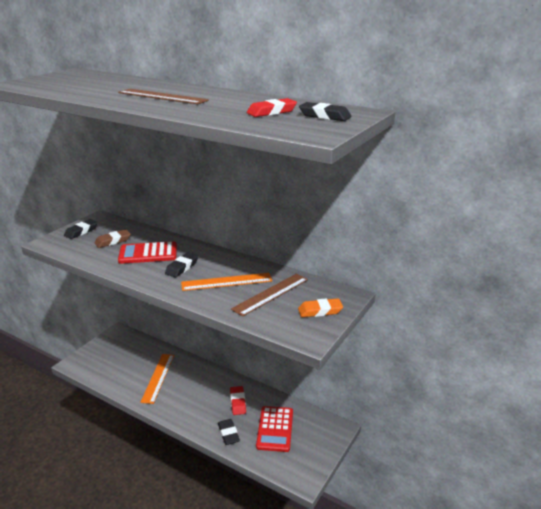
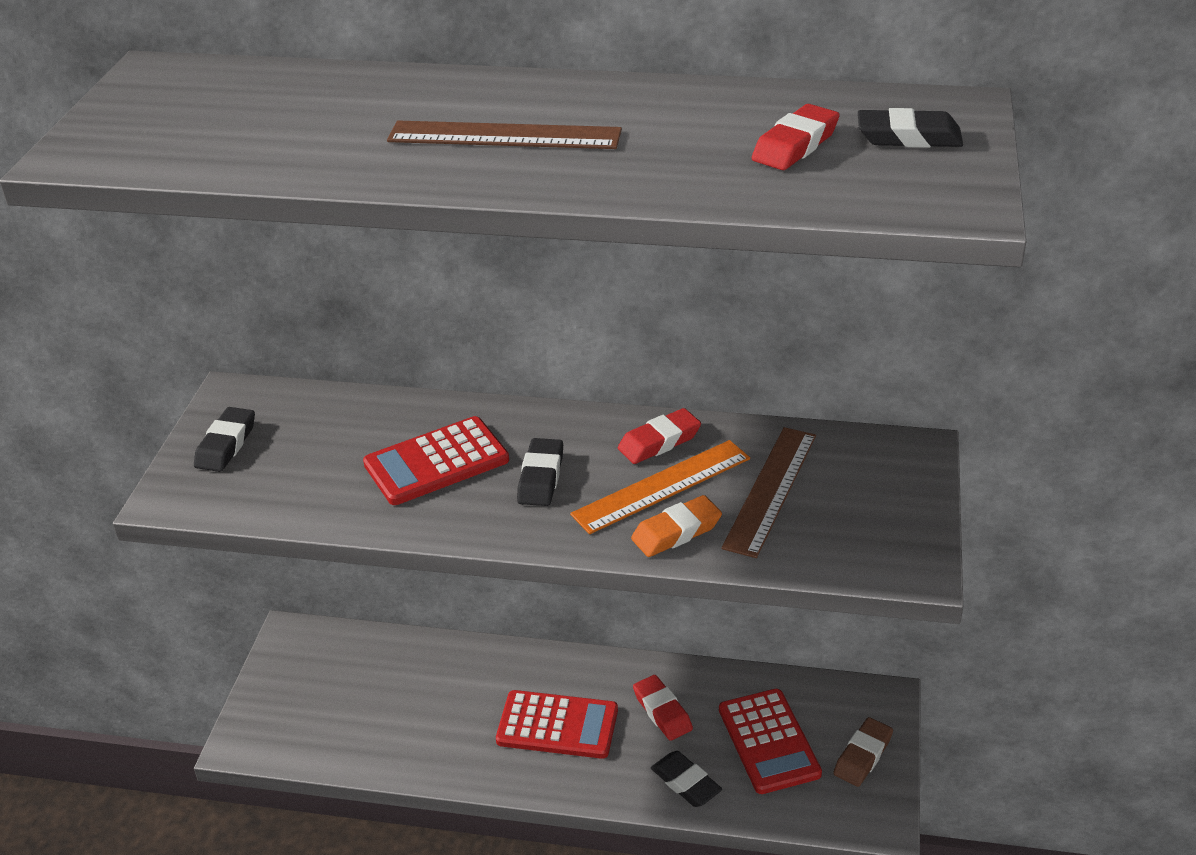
camera: 20 degrees left, 10 degrees up
(113, 241) = (326, 451): brown eraser -> brown eraser (862, 756)
(158, 377) = (459, 713): orange ruler -> none
(192, 394) = (557, 725): none -> red calculator
(240, 267) = (659, 442): none -> red eraser
(320, 311) = (890, 501): orange eraser -> orange eraser (676, 532)

